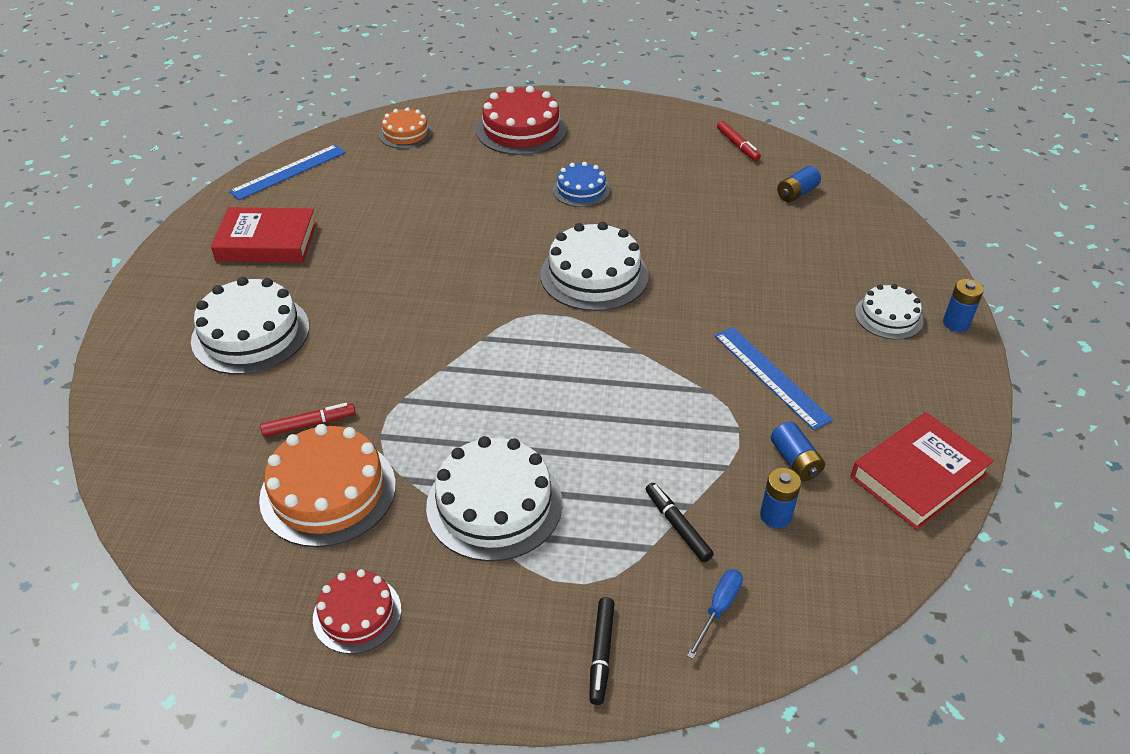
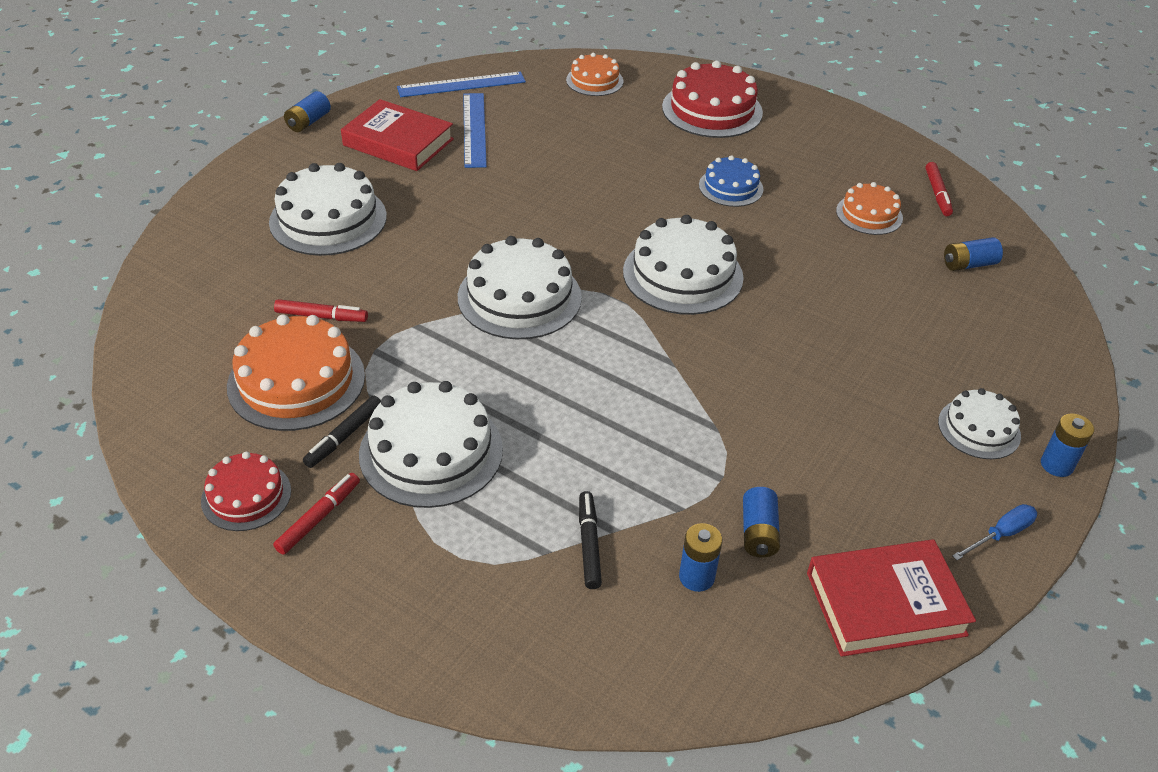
camera: 25 degrees right, 0 degrees up
(165, 250) = (308, 122): none -> blue battery
(438, 604) = (319, 518): none -> red marker
(474, 342) = (519, 297): none -> white cake
(601, 653) = (430, 627): black marker -> black marker (344, 436)
(700, 178) = (869, 214): none -> orange cake
(718, 609) = (571, 638): blue screwdriver -> blue screwdriver (1000, 534)
(771, 376) = (796, 440): blue ruler -> blue ruler (474, 129)

